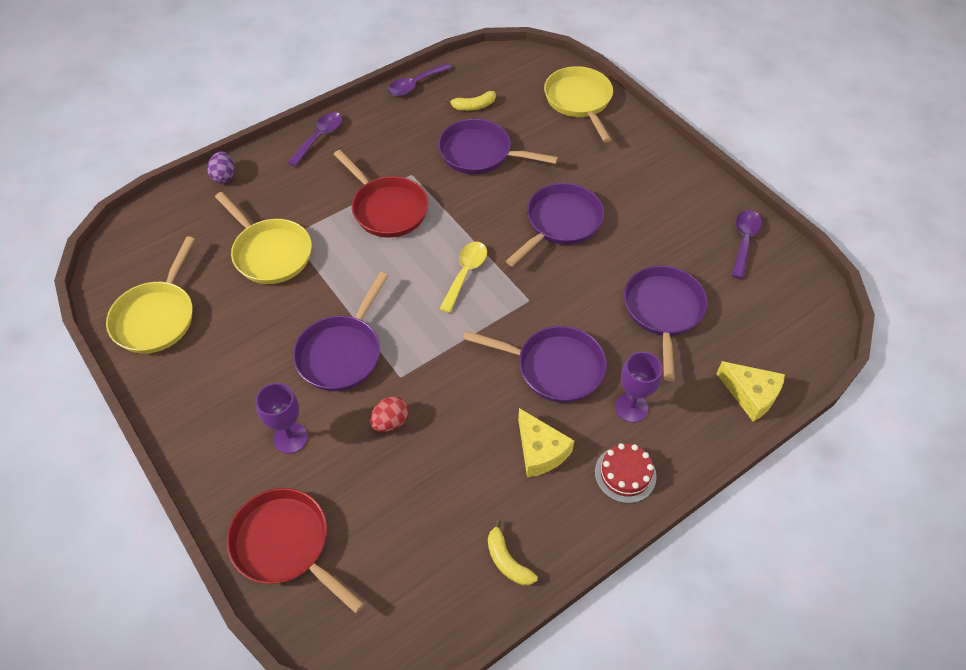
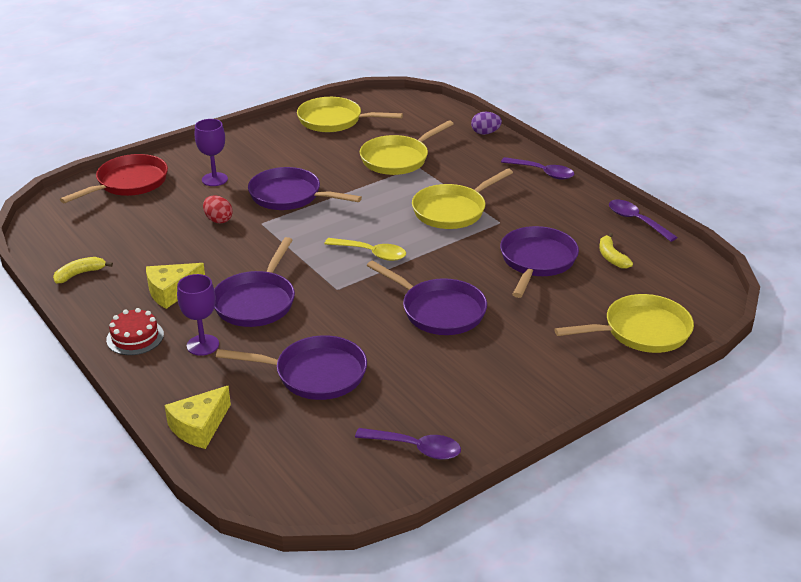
camera: 90 degrees right, 20 degrees down
(387, 209) = (452, 210): red pan -> yellow pan

